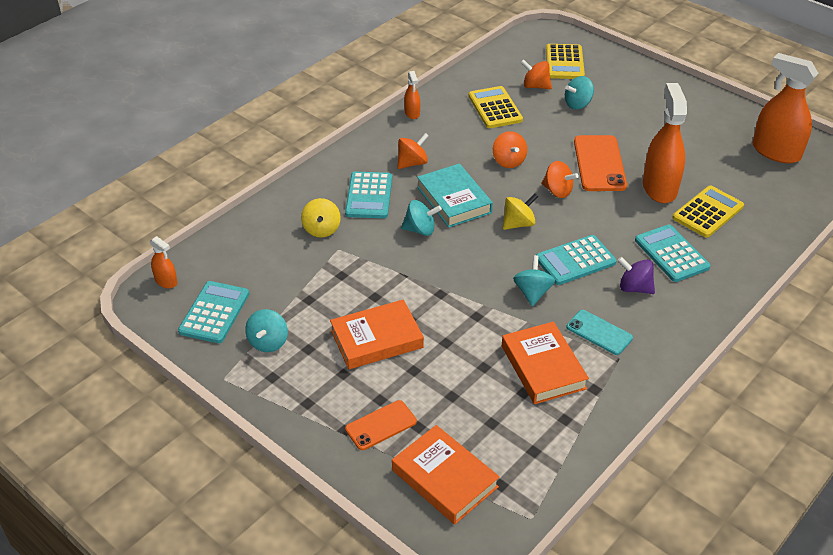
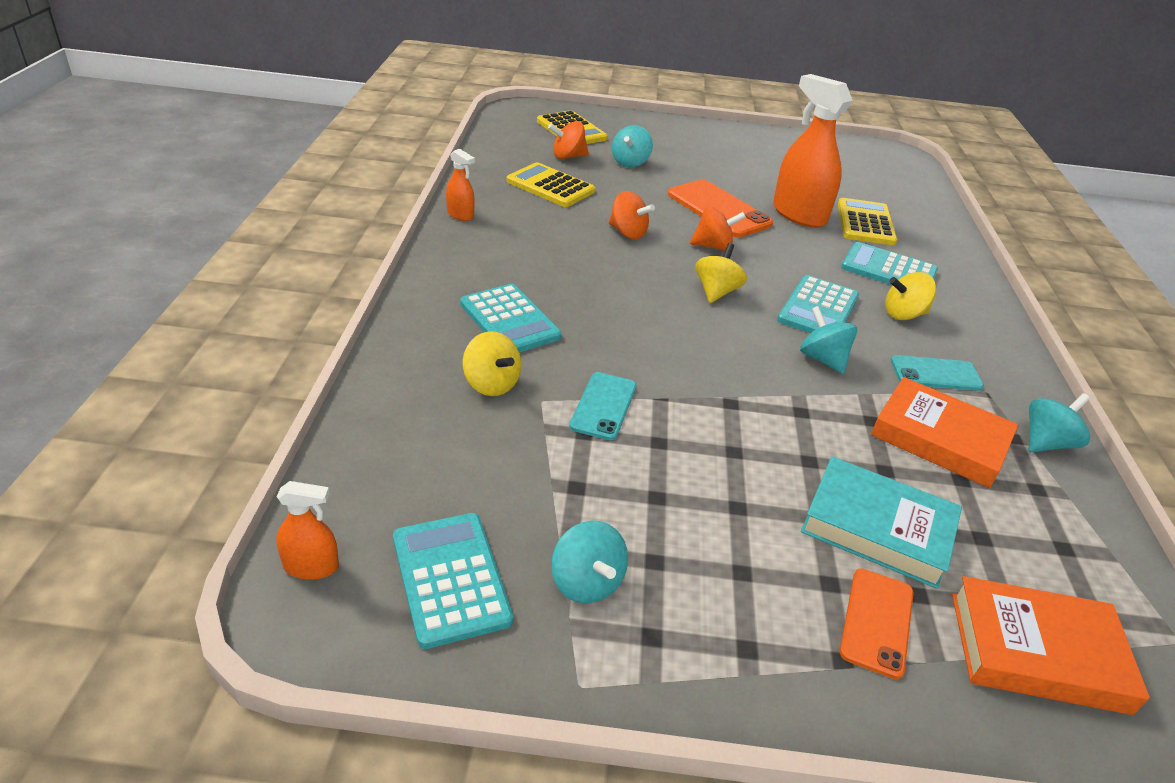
camera: 40 degrees left, 5 degrees down
(367, 265) = (603, 406): none -> turquoise phone
(376, 339) = (727, 498): orange book -> none
(412, 163) = (522, 266): orange spinning top -> none
(420, 230) = (619, 337): turquoise spinning top -> turquoise spinning top (1046, 443)
(454, 200) = (617, 291): turquoise book -> turquoise book (877, 528)
(634, 288) = (903, 314): purple spinning top -> yellow spinning top
(776, 152) = (846, 158): orange spray bottle -> none

